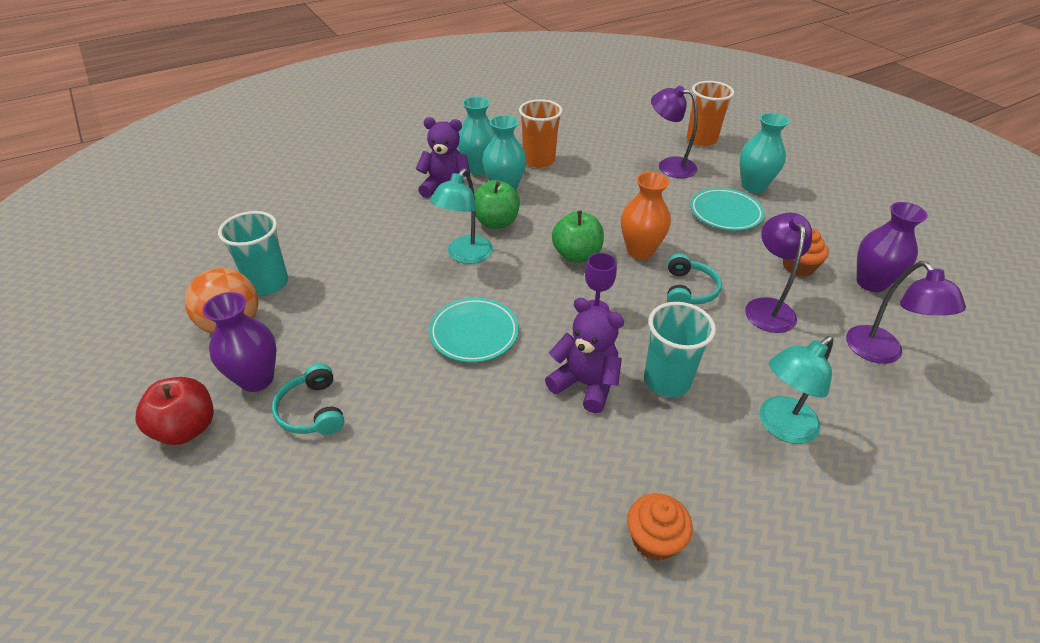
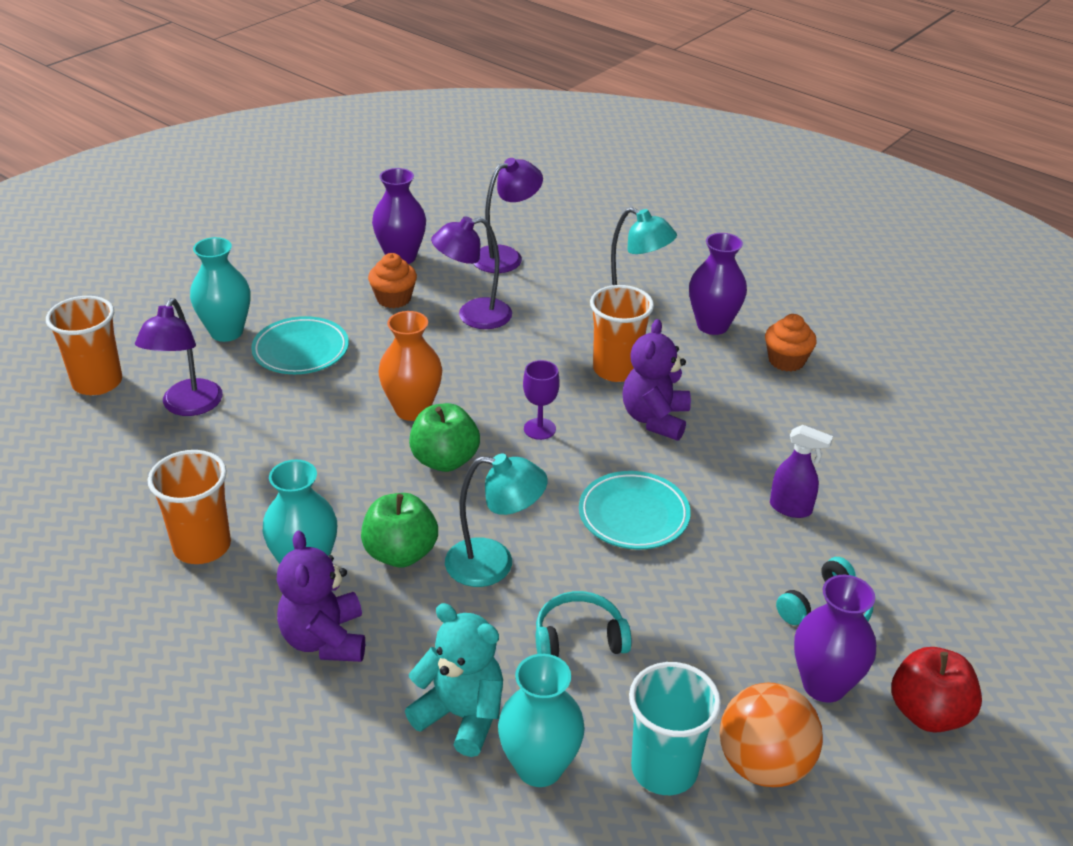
camera: 110 degrees left, 5 degrees down
(363, 222) = (461, 715): none -> turquoise teddy bear
(429, 437) = (791, 508): none -> purple spray bottle
(479, 169) = (248, 615): turquoise vase -> turquoise vase (539, 767)
(667, 380) = (616, 370): turquoise cup -> orange cup
(689, 290) = (471, 367): turquoise headphones -> turquoise headphones (579, 637)
(737, 491) = (712, 325): none -> purple vase

